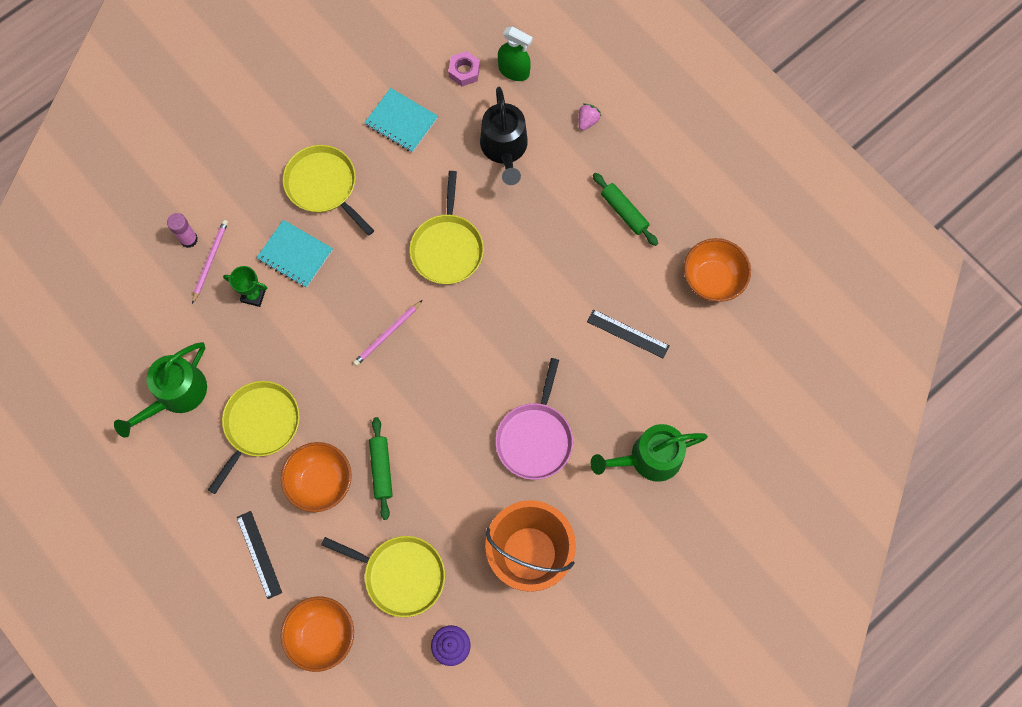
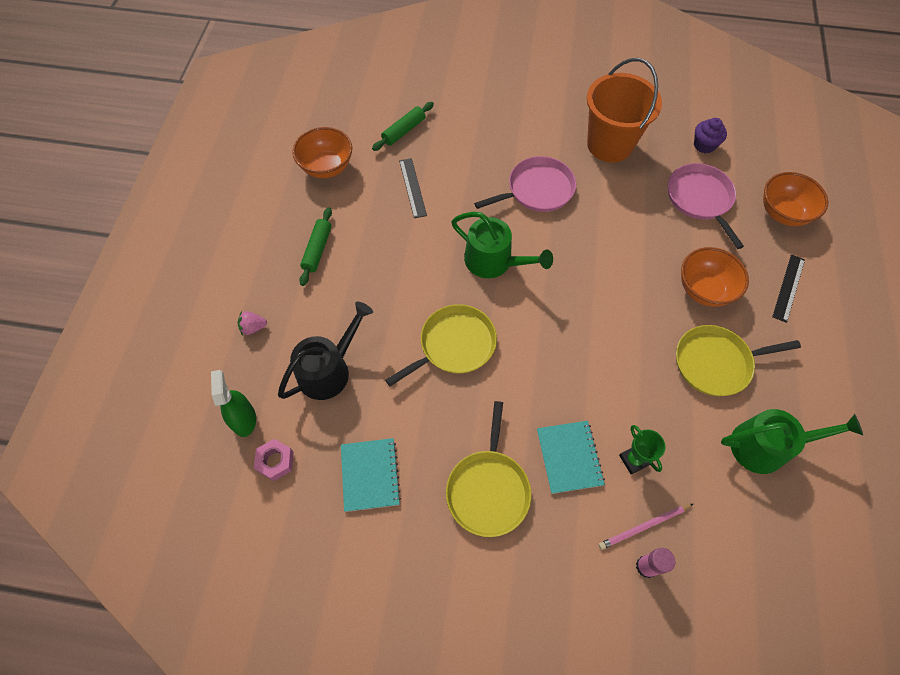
camera: 130 degrees left, 10 degrees down
(381, 469) = (654, 260): green rolling pin -> green rolling pin (404, 131)
(387, 334) = (561, 332): pink pencil -> none
(400, 575) = (700, 199): yellow pan -> pink pan
(649, 458) = (485, 125): green watering can -> green watering can (494, 261)

